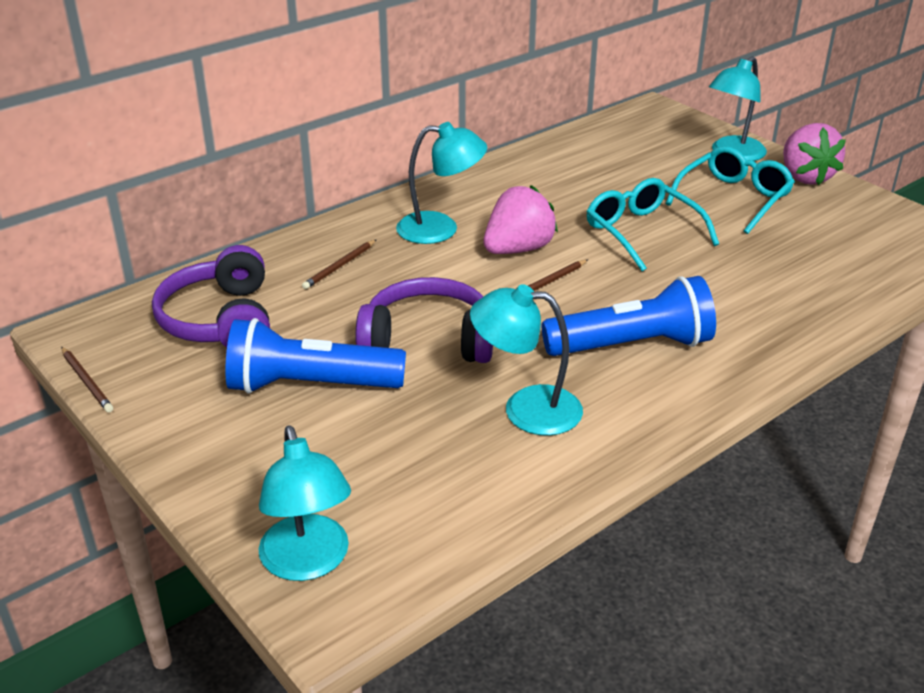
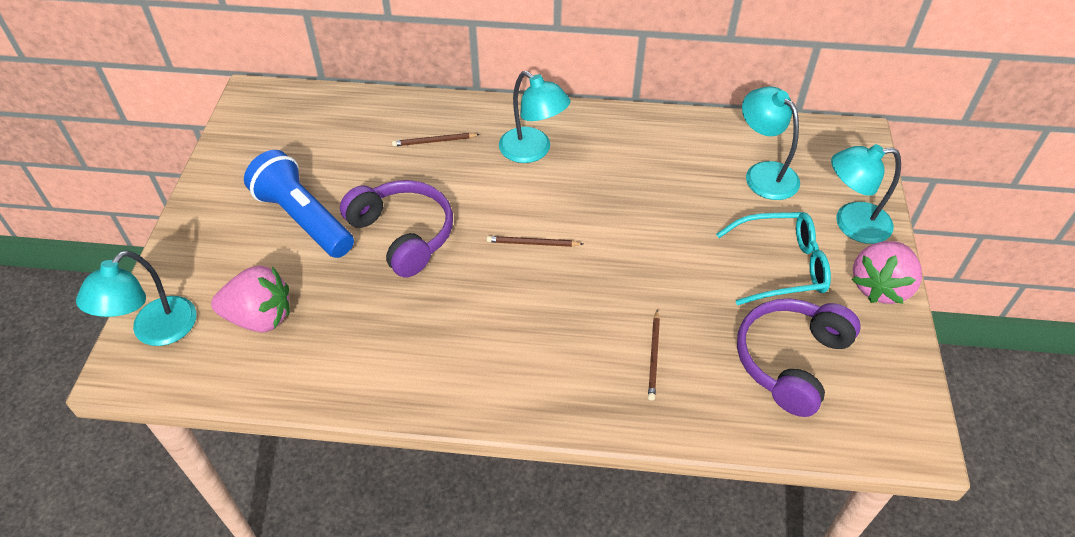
camera: 45 degrees right, 15 degrees up
(87, 381) = (217, 136): brown pencil -> brown pencil (654, 356)
(220, 320) = (323, 138): purple headphones -> purple headphones (790, 360)
(518, 249) = (555, 202): pink strawberry -> pink strawberry (260, 317)
(526, 409) = (382, 327): turquoise lamp -> turquoise lamp (764, 173)
(632, 345) = (510, 333): blue flashlight -> none
(642, 233) = (660, 248): turquoise glasses -> none

